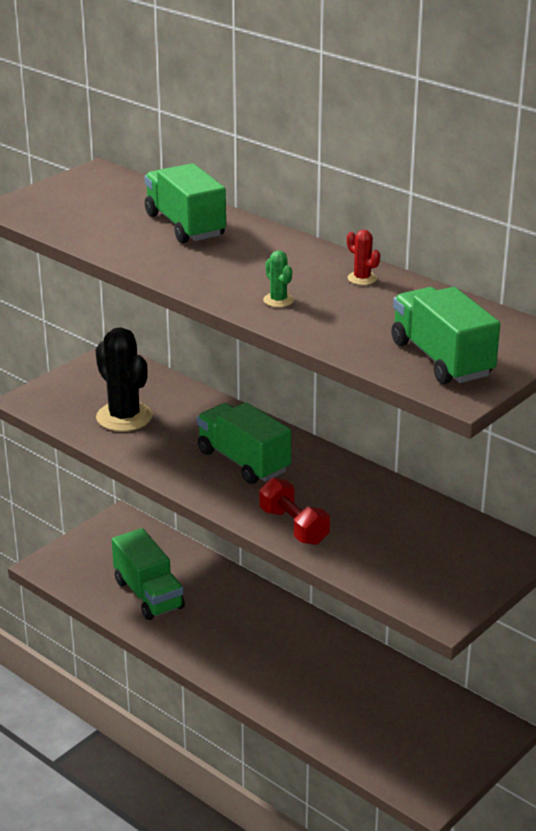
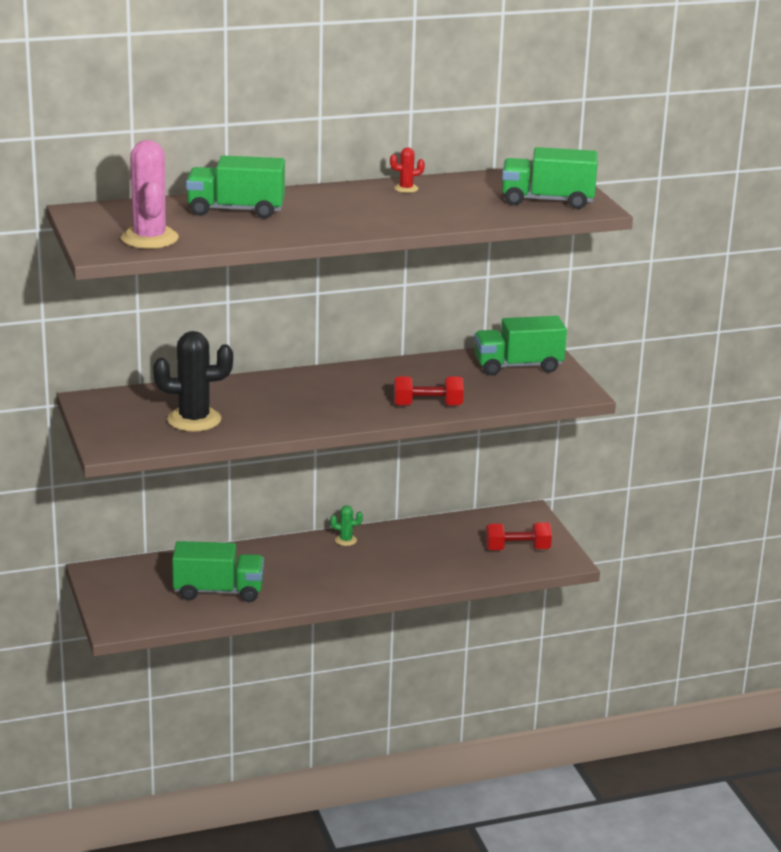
camera: 60 degrees left, 5 degrees down
(65, 215) = (149, 238): none -> pink cactus
(243, 461) = (321, 397): green truck -> green truck (518, 366)
(278, 300) = (404, 216): green cactus -> green cactus (346, 540)
(414, 750) = (517, 549): none -> red dumbbell

